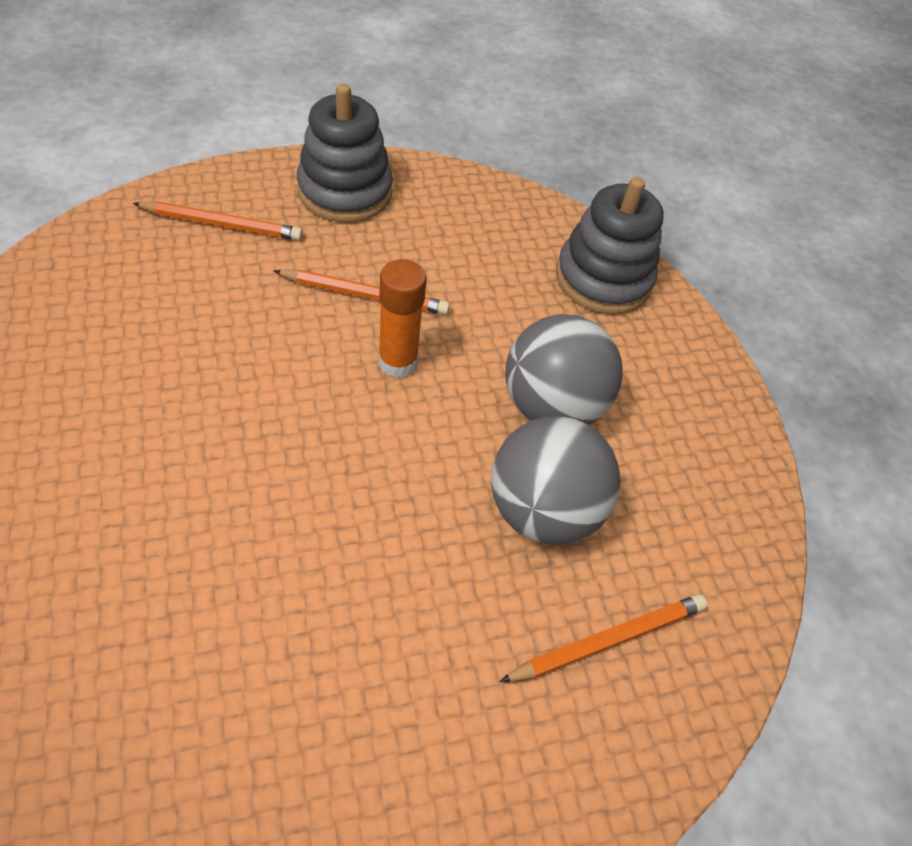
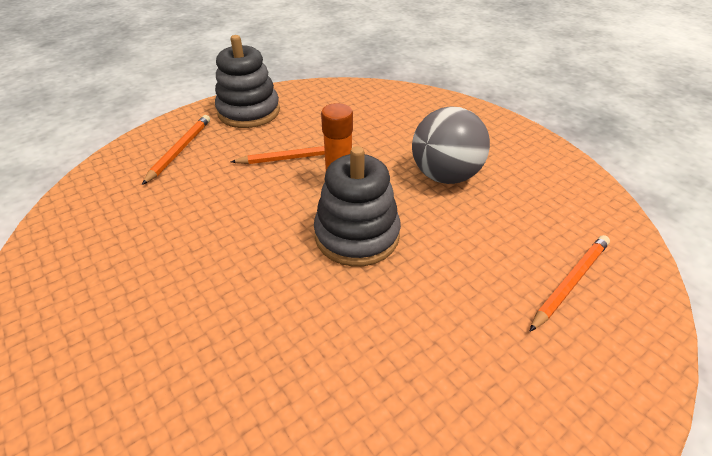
camera: 15 degrees left, 10 degrees down
(222, 224) = (180, 150): orange pencil -> orange pencil turned 60 degrees counterclockwise
(542, 510) = (480, 229): grey ball -> none
(603, 279) = (426, 108): grey stacking toy -> grey stacking toy (357, 235)

